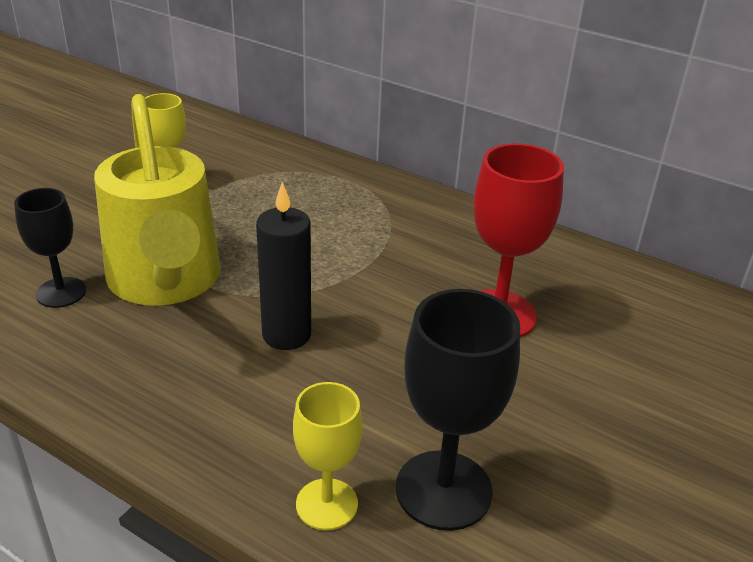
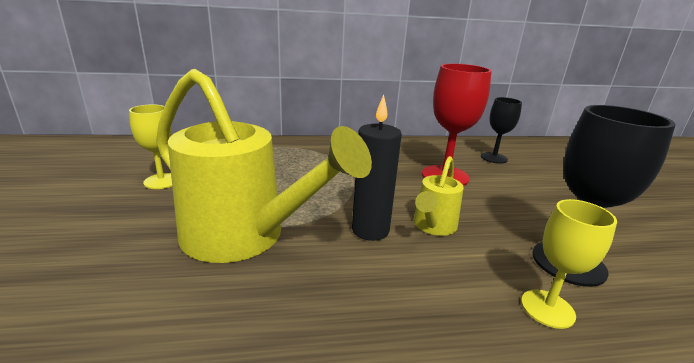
camera: 40 degrees left, 10 degrees down
(61, 292) = (159, 284): black goblet -> black goblet (494, 158)
(360, 366) = (433, 226): none -> yellow watering can

